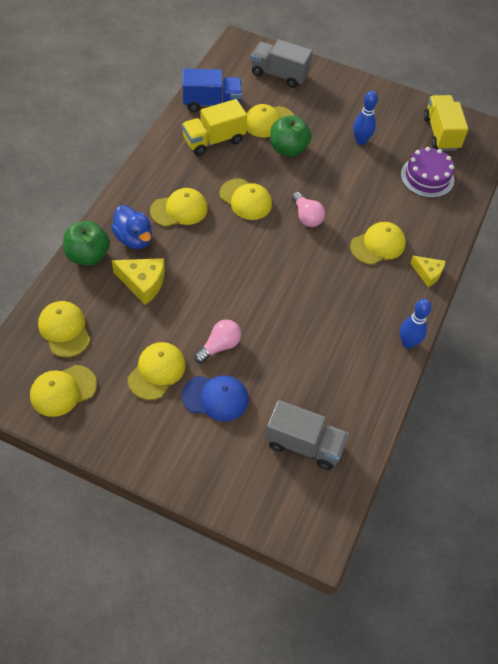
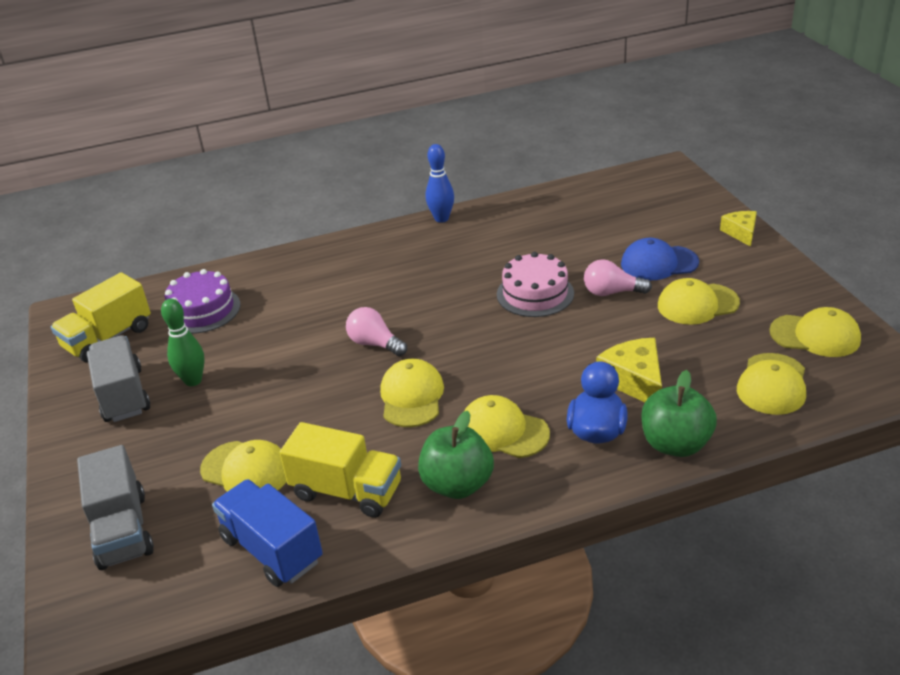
camera: 125 degrees left, 20 degrees down
(215, 398) = (659, 263): blue cap -> blue cap turned 60 degrees counterclockwise
(264, 313) = (535, 294): none -> pink cake
(288, 149) = (280, 422): green apple -> green apple (457, 485)
(303, 444) = (616, 208): grey truck -> grey truck (123, 395)
(306, 217) = (375, 344): pink light bulb -> pink light bulb turned 75 degrees counterclockwise
(361, 141) = (193, 380): blue bowling pin -> green bowling pin
(378, 245) = (349, 286): yellow cap -> none
(428, 273) = (345, 247): yellow cheese -> yellow cheese (741, 233)

